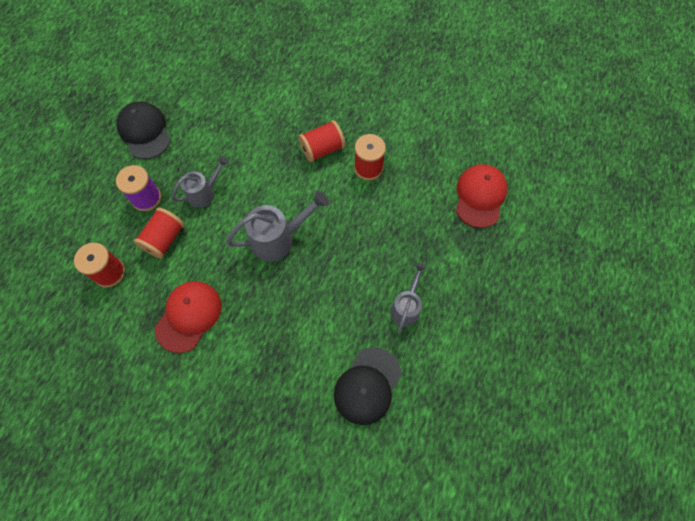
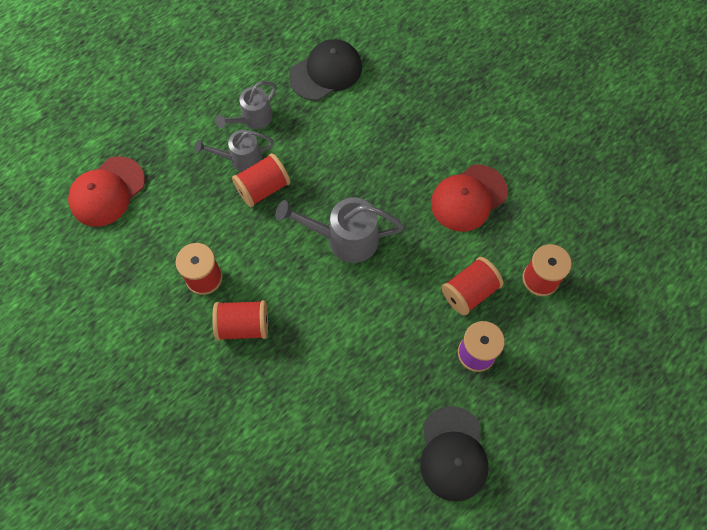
camera: 155 degrees left, 0 degrees up
(204, 193) = (405, 330): grey watering can -> grey watering can (241, 159)
(363, 251) = (263, 188): none -> red spool

